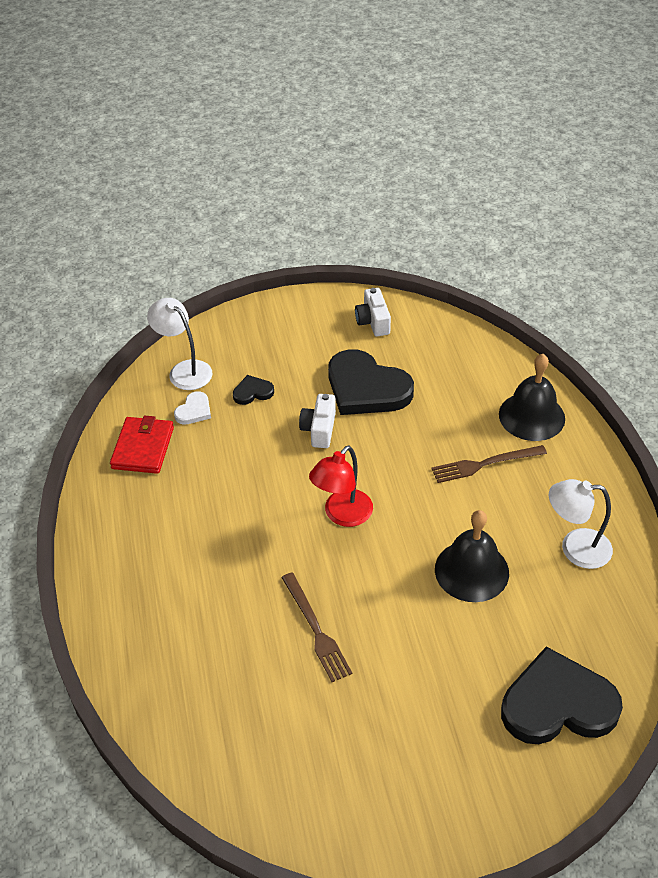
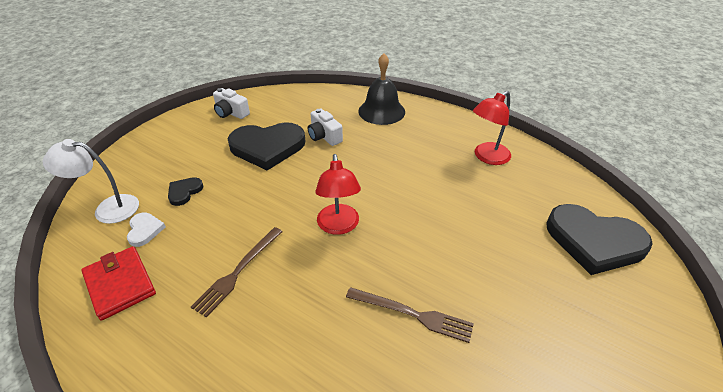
camera: 45 degrees left, 5 degrees down
(319, 429) = (262, 186): white camera -> white camera (324, 136)
(471, 571) = (455, 204): black bell -> none
(485, 464) = (388, 146): brown fork -> brown fork (238, 272)
(557, 704) = (594, 241): black heart -> black heart turned 105 degrees counterclockwise
(575, 548) = (487, 157): white lamp -> red lamp

